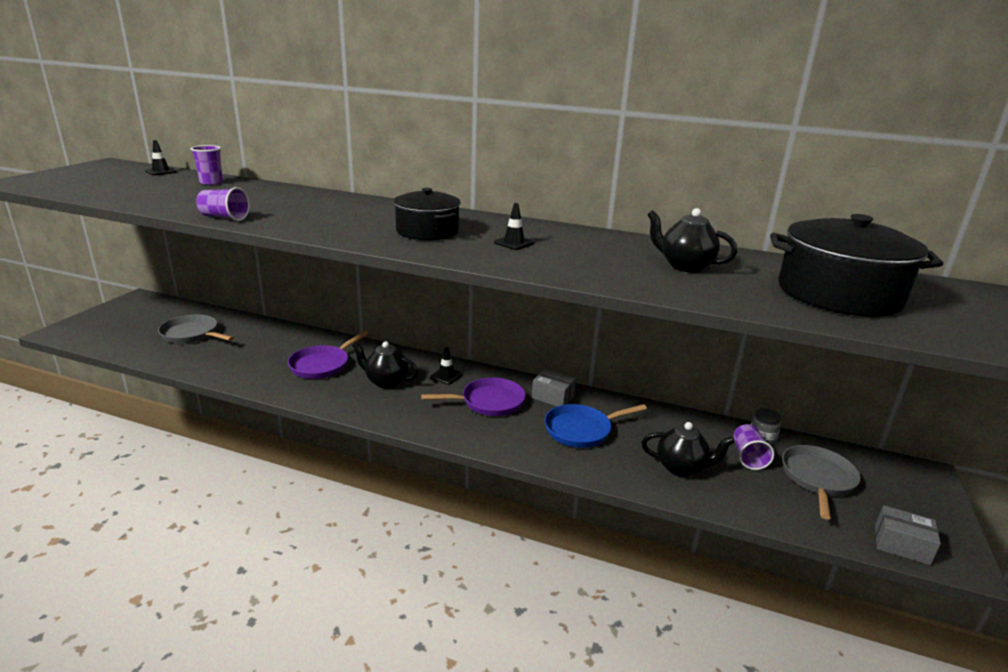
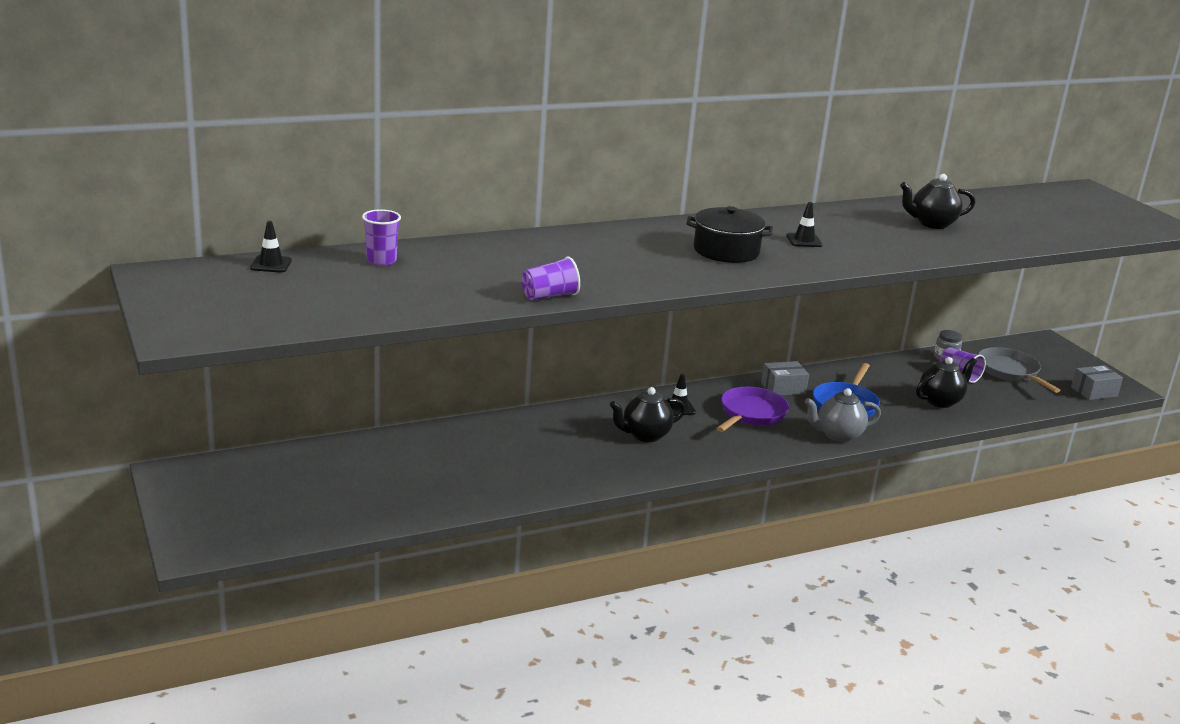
camera: 45 degrees left, 0 degrees up
(192, 334) = (358, 480): grey pan -> none
(322, 365) = (560, 447): purple pan -> none
(524, 448) = (838, 435): none -> grey teapot
(838, 294) = (1035, 218): black pot -> none

